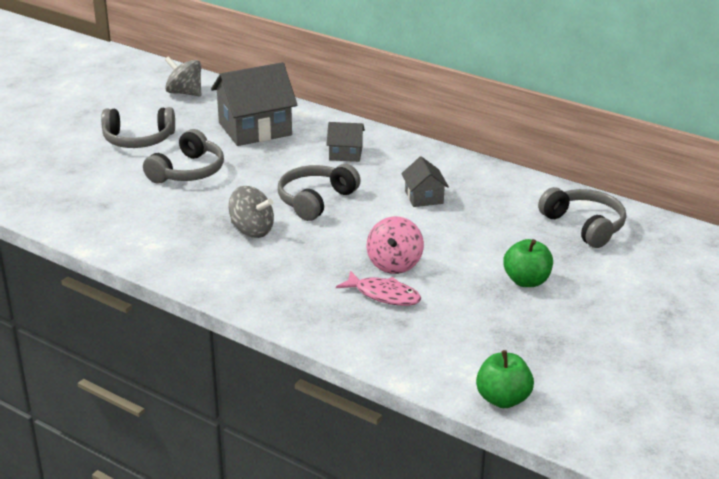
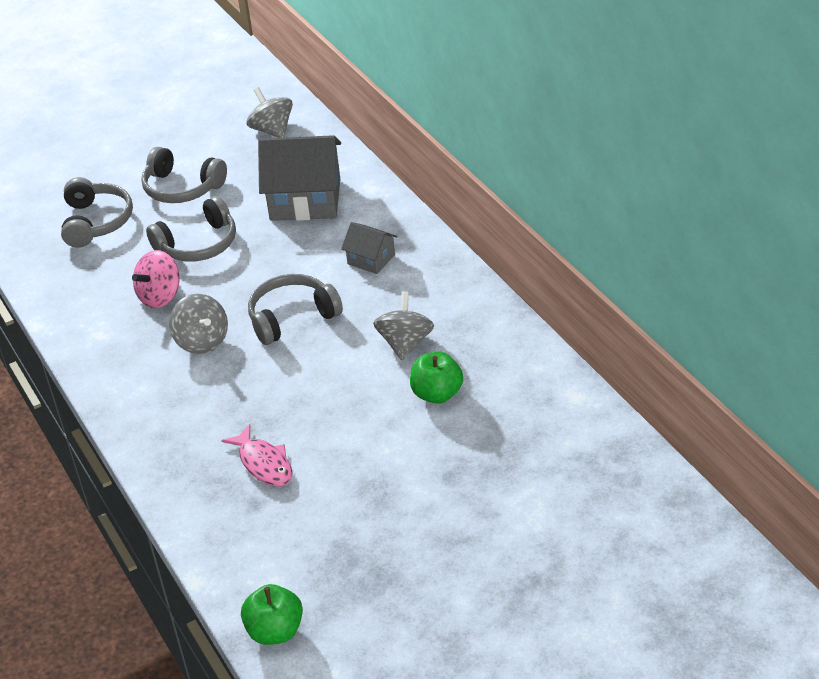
camera: 30 degrees right, 10 degrees up
(394, 264) = (305, 426): pink spinning top -> pink spinning top (160, 296)
(424, 197) = (405, 343): grey house -> grey spinning top
(526, 281) = (420, 490): green apple -> green apple (437, 394)
(584, 226) = (545, 432): grey headphones -> grey headphones (96, 222)

